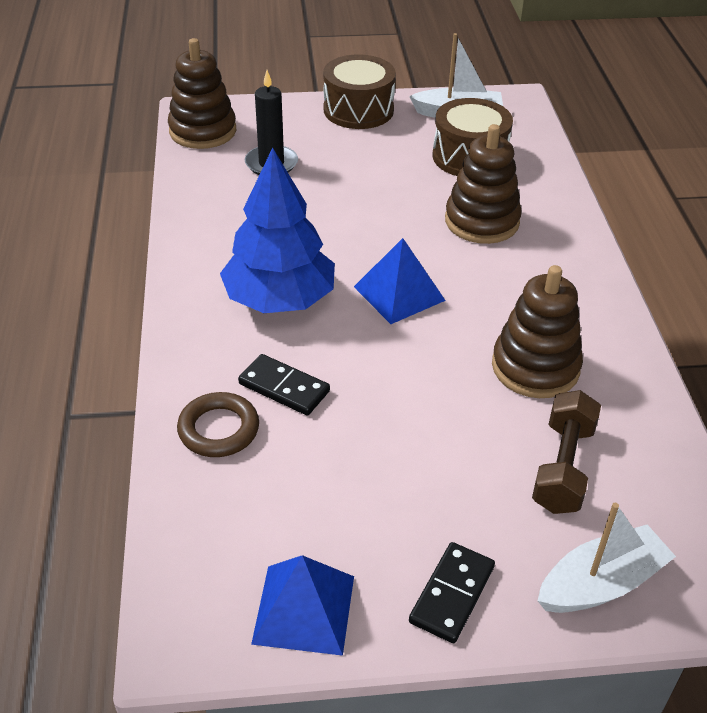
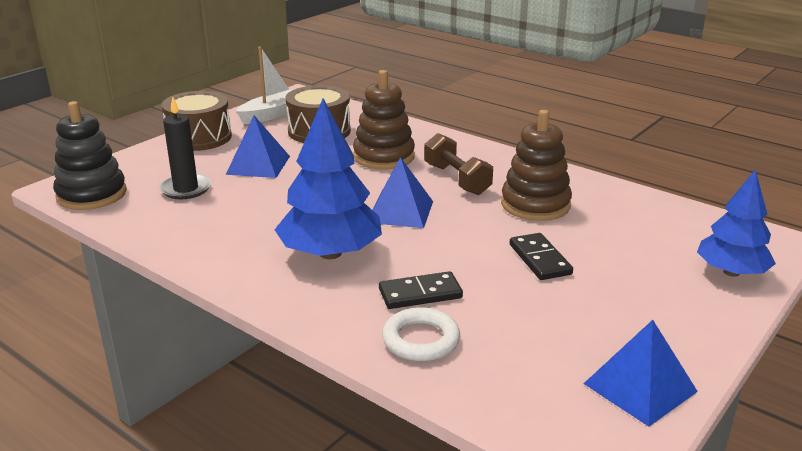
camera: 45 degrees left, 15 degrees down
(203, 131) = (92, 194): brown stacking toy -> black stacking toy
(218, 429) = (421, 340): brown ring -> white ring
(361, 169) = (258, 165): none -> blue pyramid
(451, 594) = (687, 324): black domino -> black domino (539, 259)
(562, 467) = (627, 238): brown dumbbell -> brown dumbbell (456, 179)
(601, 583) = (731, 272): white boat -> blue tree

